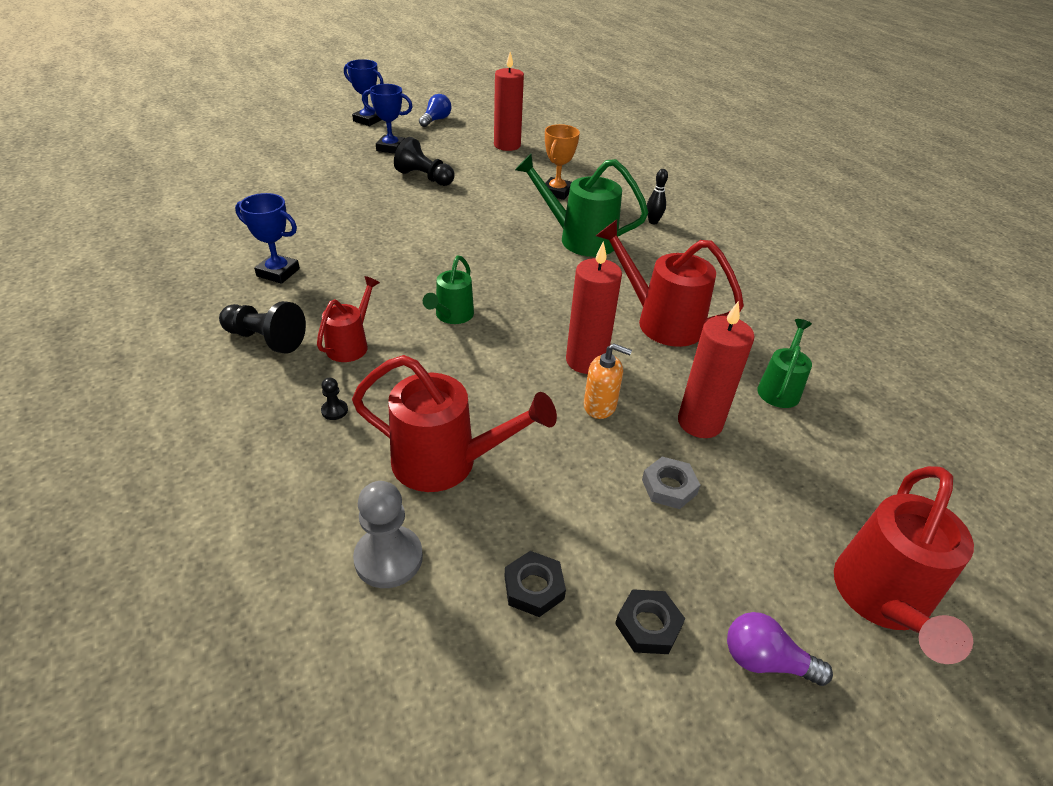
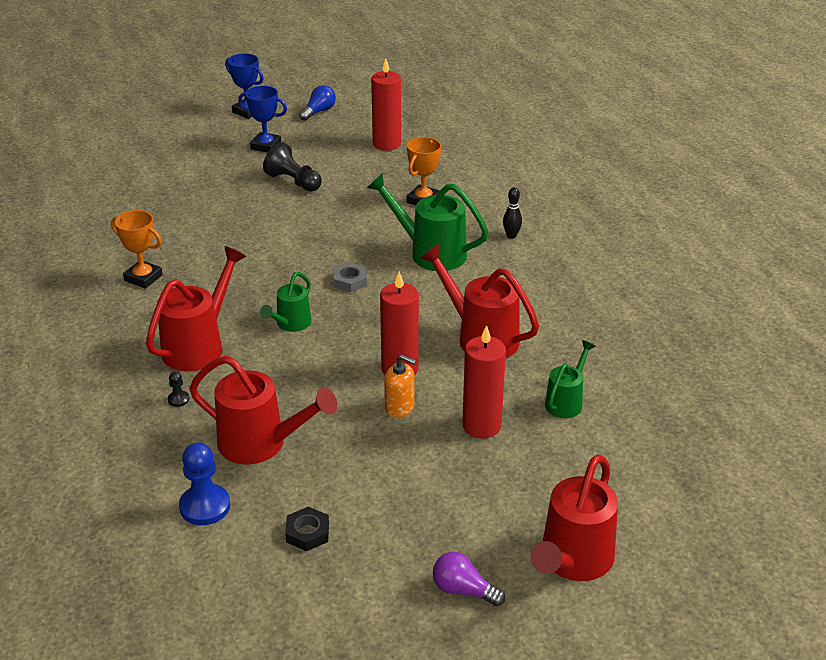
camera: 10 degrees right, 5 degrees down
(266, 339) = (128, 338): black pawn -> none
(278, 272) = (143, 278): blue trophy -> orange trophy
(351, 344) = (199, 346): red watering can -> red watering can, size x1.71
(388, 558) = (205, 506): grey pawn -> blue pawn
(648, 625) = (385, 562): black nut -> none
(669, 487) = (436, 473): grey nut -> grey nut (350, 281)

